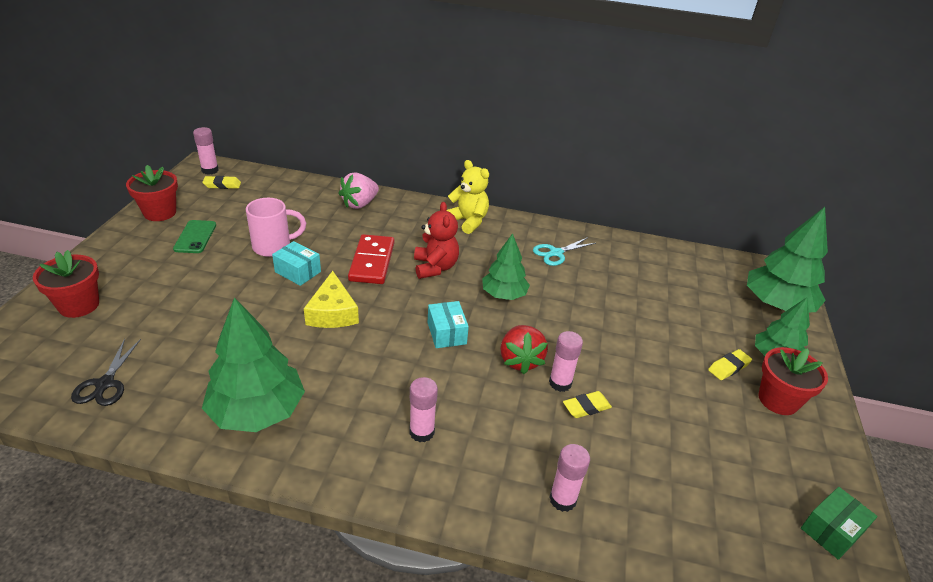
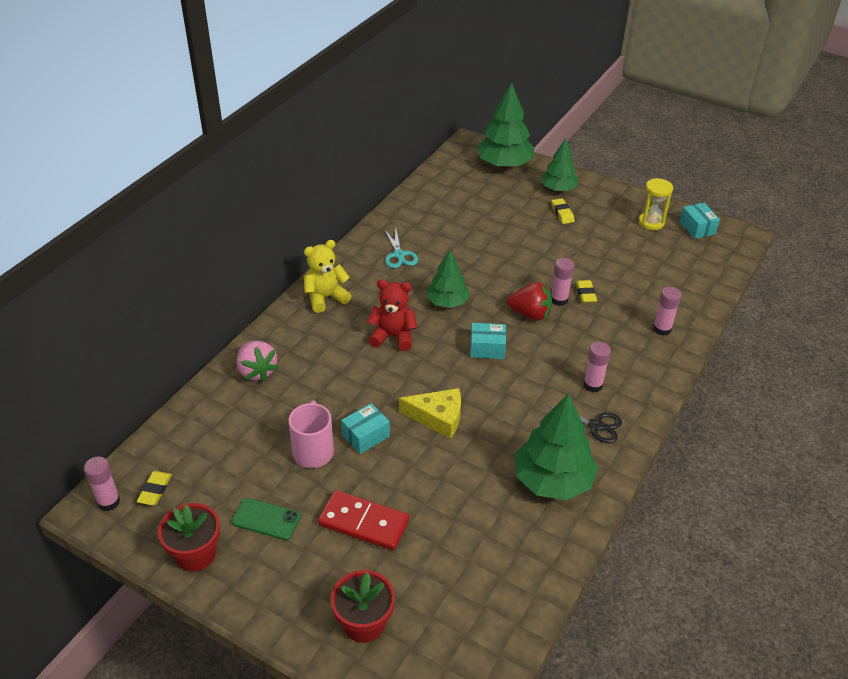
camera: 70 degrees left, 5 degrees up
(105, 384) = (495, 590): black scissors -> black scissors (595, 425)
(372, 262) = (368, 378): red domino -> red domino (363, 523)
(778, 400) = (597, 204): red flower pot -> none
(792, 466) = (651, 222): none -> yellow hourglass
(831, 531) = (697, 228): green box -> turquoise box

